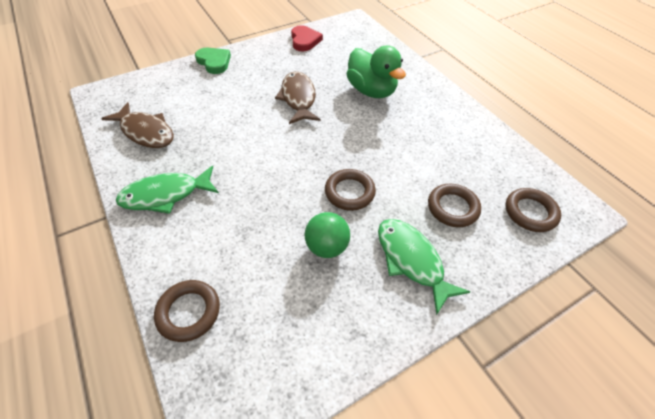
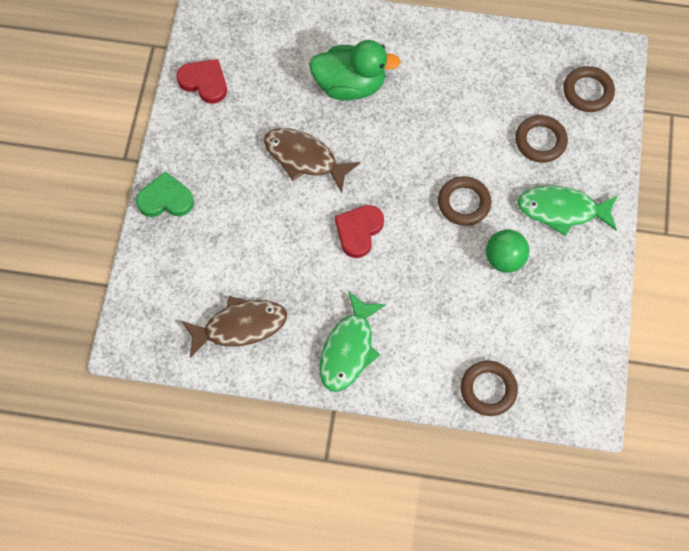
camera: 50 degrees left, 15 degrees up
(269, 149) = (358, 231): none -> red heart

